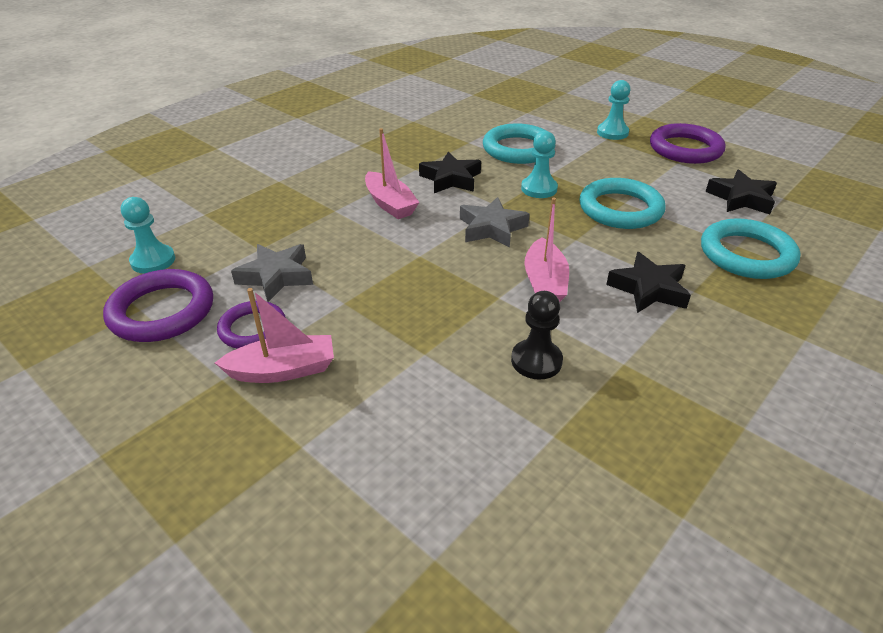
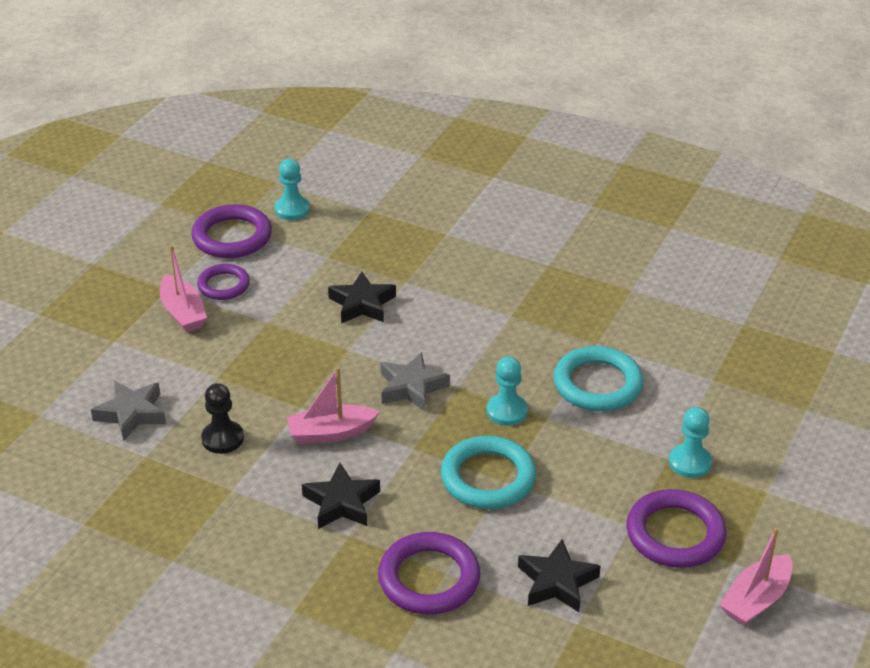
camera: 75 degrees right, 0 degrees up
(276, 276) = (291, 277): grey star -> grey star (131, 414)
(390, 204) = (430, 313): pink boat -> pink boat (756, 599)
(451, 179) = (500, 344): black star -> black star (362, 304)
(746, 254) = (429, 578): turquoise ring -> purple ring

